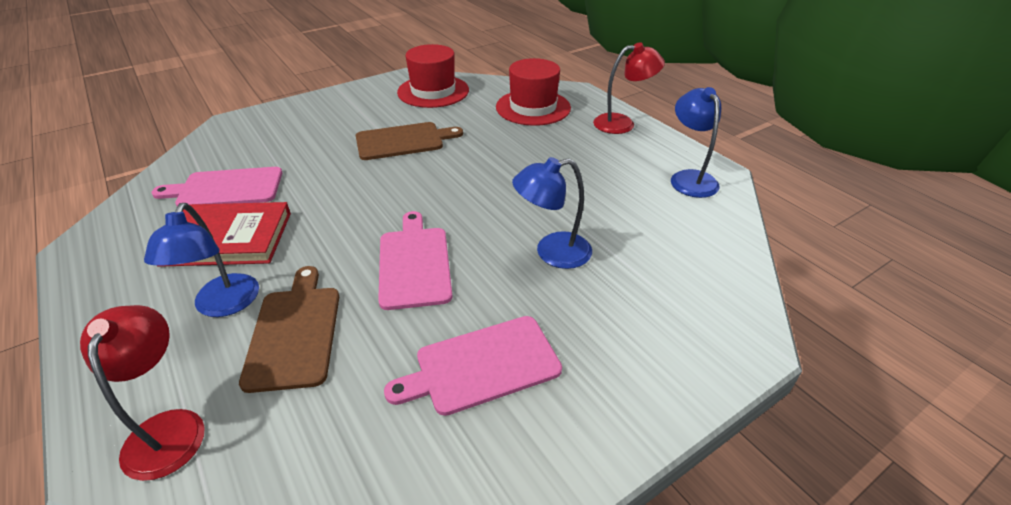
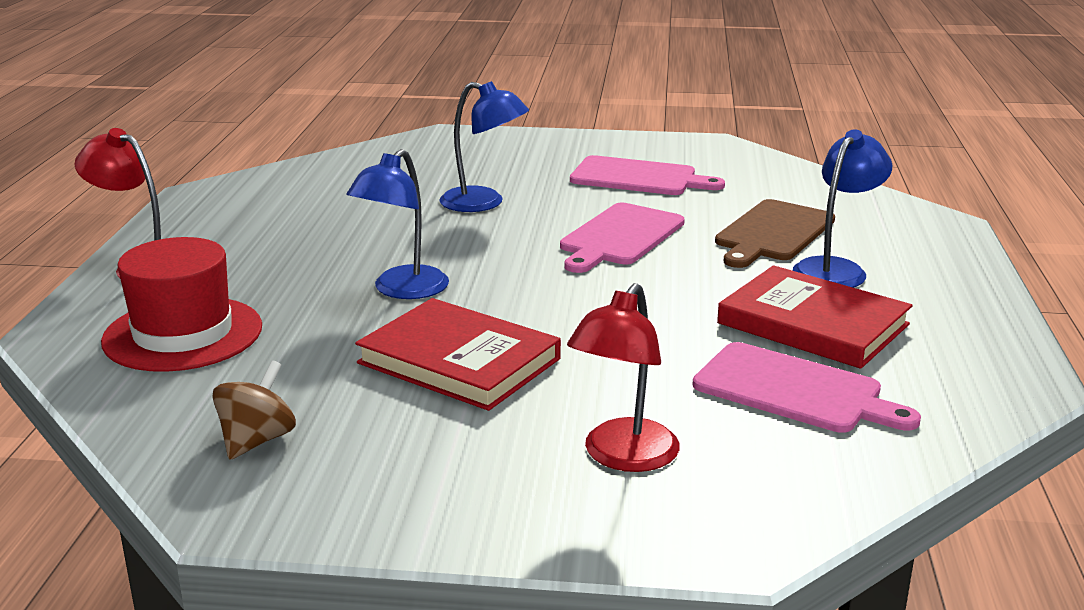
camera: 140 degrees left, 15 degrees down
(168, 428) = (897, 220): red lamp -> red lamp (623, 457)
(403, 141) = (459, 361): brown cutting board -> red book
(433, 91) = (257, 440): red hat -> brown spinning top
(689, 178) = (237, 200): blue lamp -> blue lamp (402, 290)

